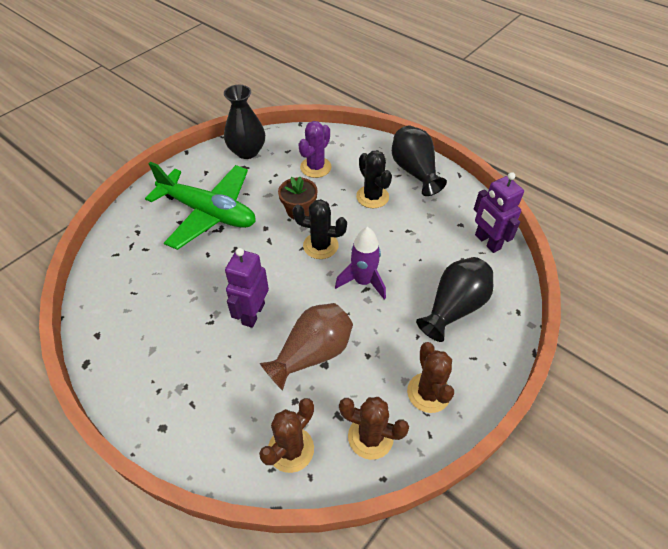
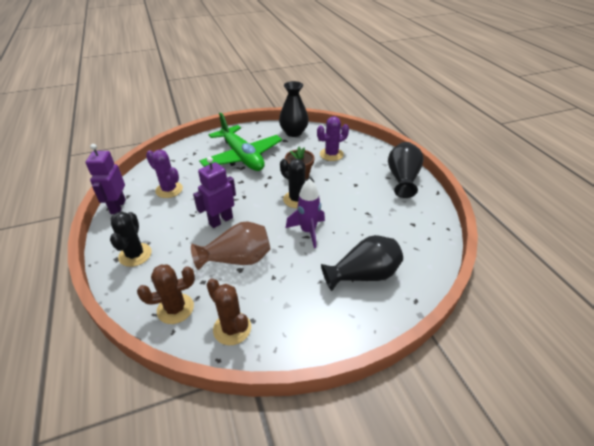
camera: 30 degrees right, 10 degrees down
(149, 300) = (169, 190): none -> purple cactus
(372, 197) = (357, 184): black cactus -> black cactus (135, 255)
(428, 392) = (297, 321): brown cactus -> none
(487, 242) = (426, 243): purple robot -> purple robot (118, 207)

